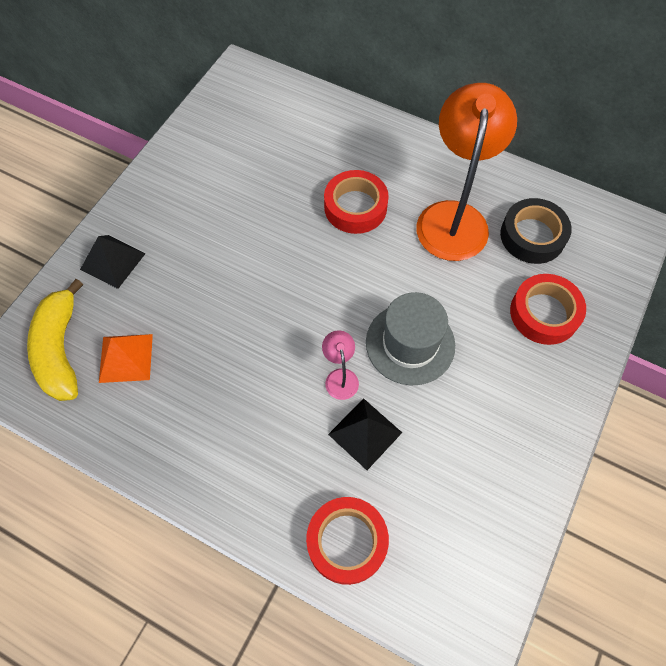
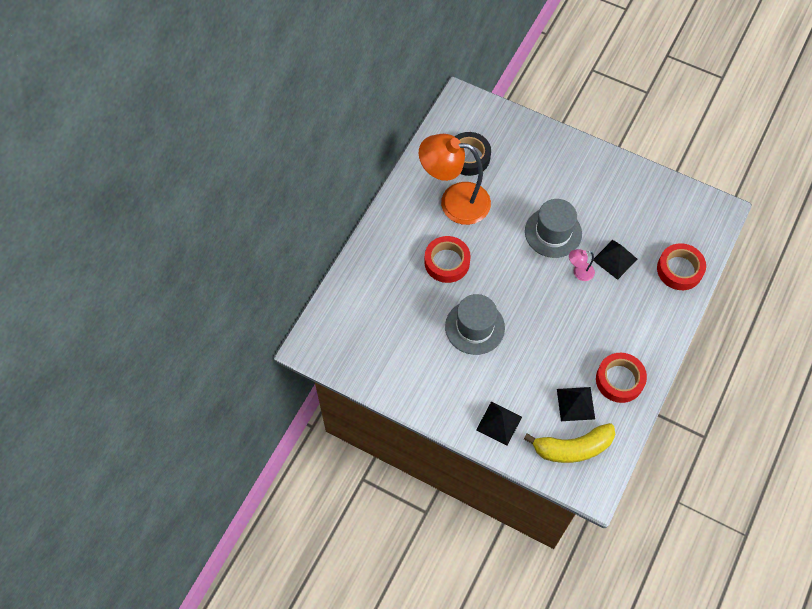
camera: 90 degrees left, 0 degrees up
(126, 358) = (575, 404): orange pyramid -> black pyramid
(255, 237) = (475, 327): none -> grey hat
(544, 313) = (527, 157): red tape -> red tape (619, 380)

